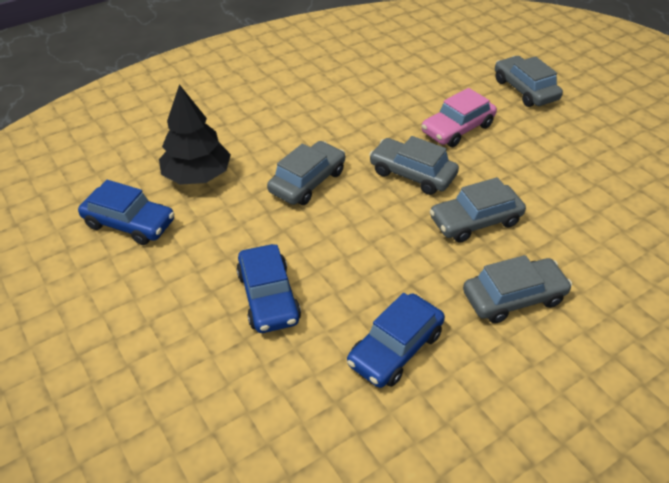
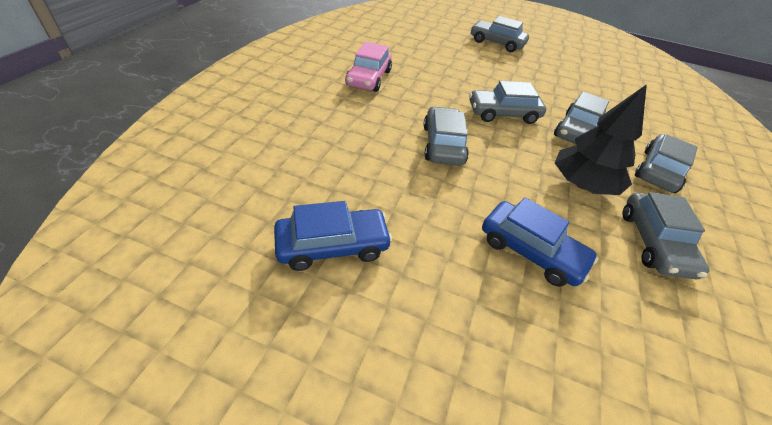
camera: 40 degrees left, 0 degrees up
(197, 176) = (348, 173): black tree -> black tree (582, 184)
(395, 348) = (654, 243): blue car -> grey car
(457, 129) = (491, 76): pink car -> pink car (369, 78)

